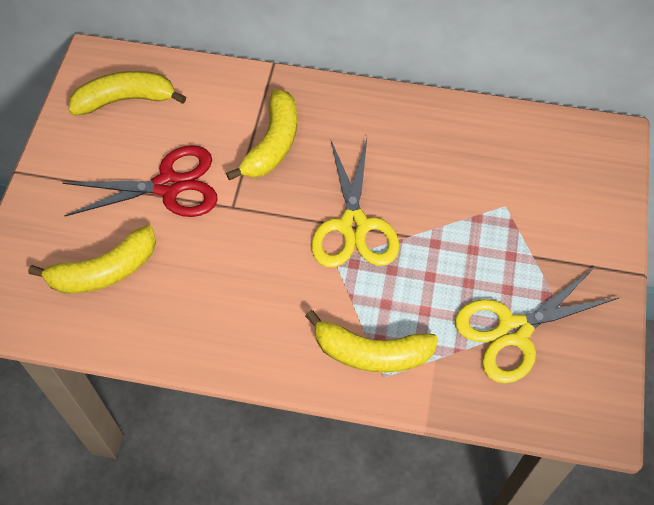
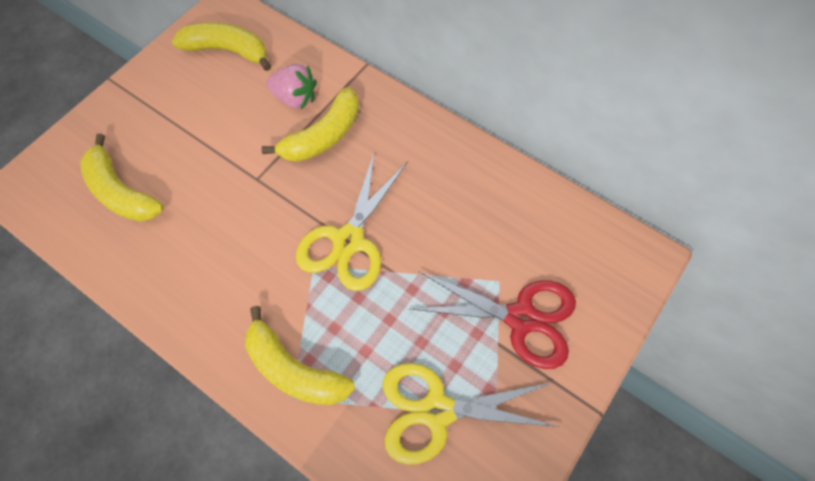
camera: 25 degrees right, 5 degrees up
(104, 271) = (121, 192): yellow banana -> yellow banana turned 45 degrees clockwise
(168, 186) = (216, 138): red scissors -> red scissors (520, 318)
(223, 120) = (295, 98): none -> pink strawberry

